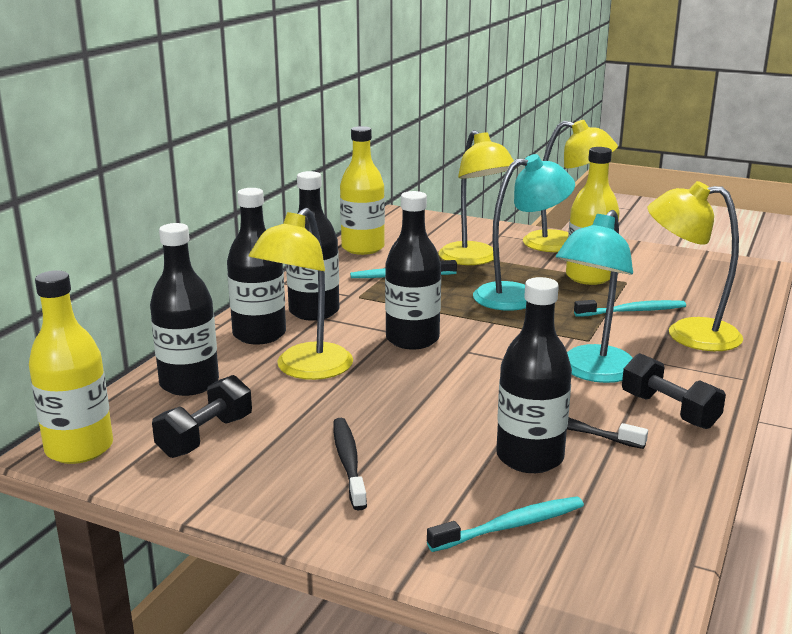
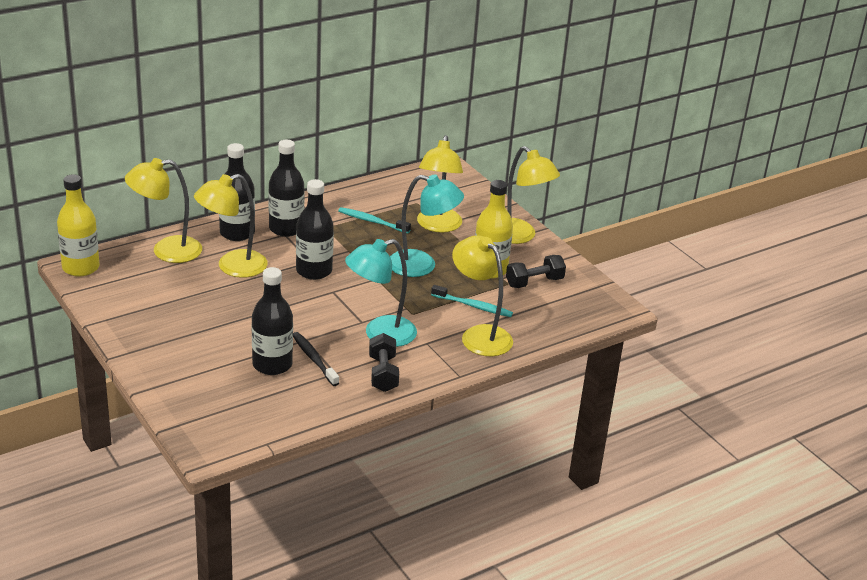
camera: 30 degrees right, 10 degrees up
(189, 383) = (166, 251): black bottle -> yellow lamp
(205, 436) = (140, 285): black dumbbell -> black dumbbell (534, 282)
(348, 462) = (186, 328): black toothbrush -> none
(363, 248) = (380, 188): yellow bottle -> none
(511, 526) = (215, 391): turquoise toothbrush -> none

